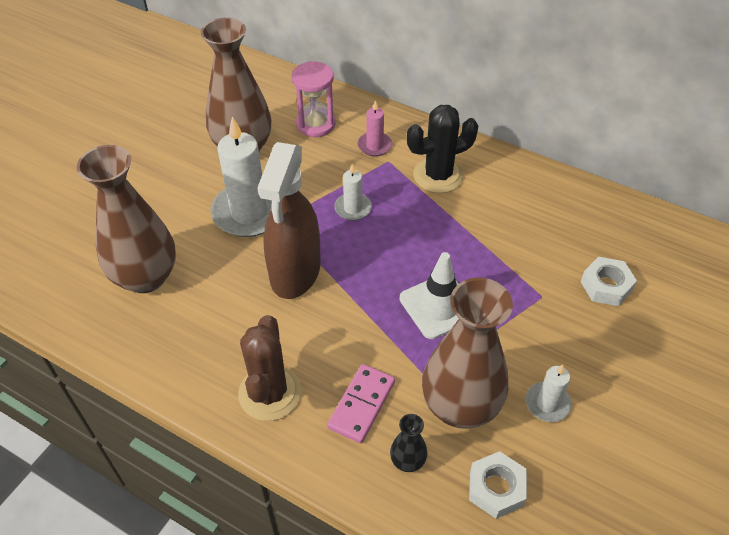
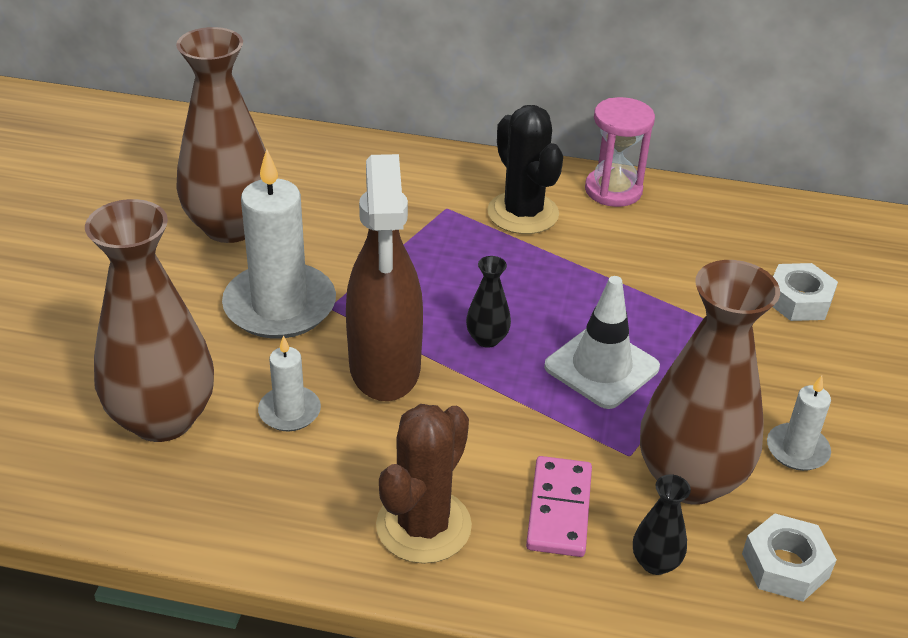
camera: 20 degrees left, 10 degrees down
(270, 393) = (423, 526): brown cactus -> brown cactus turned 45 degrees clockwise
(315, 124) = (323, 180): pink hourglass -> pink hourglass (613, 190)
(353, 208) = (426, 273): white candle -> white candle (289, 411)
(371, 267) = (487, 339): none -> black vase
(374, 146) = (419, 192): pink candle -> none
(438, 175) = (523, 213): black cactus -> black cactus turned 75 degrees counterclockwise

